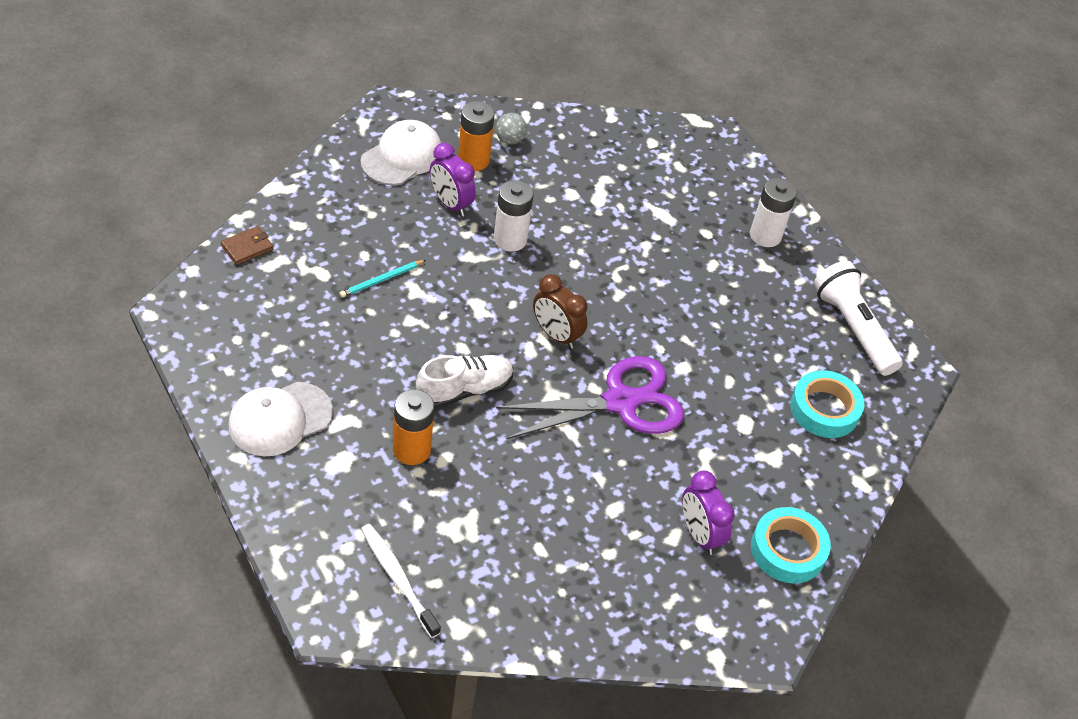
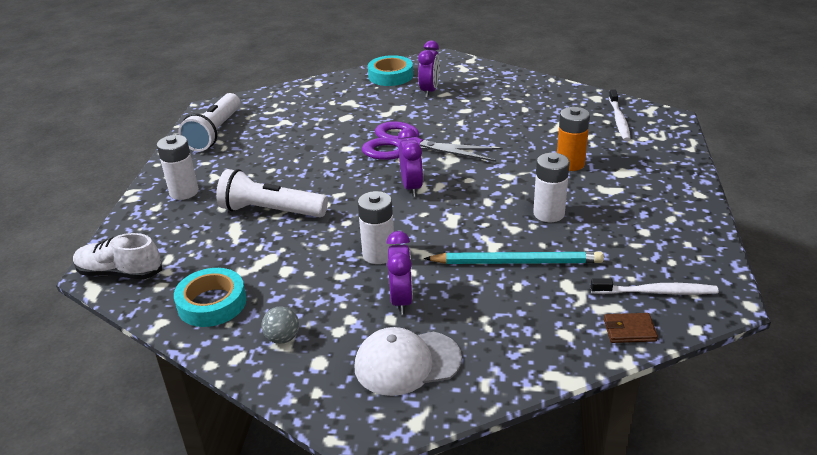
camera: 135 degrees left, 15 degrees down
(238, 296) = (656, 292): none -> white toothbrush
(280, 419) = (658, 204): white cap -> none
(382, 280) = (516, 262): turquoise pencil -> turquoise pencil, size x1.87
(388, 355) = (549, 213): none -> white battery
(464, 390) = (508, 180): white shoe -> white shoe (120, 273)
(473, 160) = (339, 332): orange battery -> none
(556, 335) = (411, 187): brown clock -> purple clock
(657, 247) = (270, 211): none -> white flashlight
(824, 409) = (291, 109): turquoise tape -> turquoise tape (212, 303)

